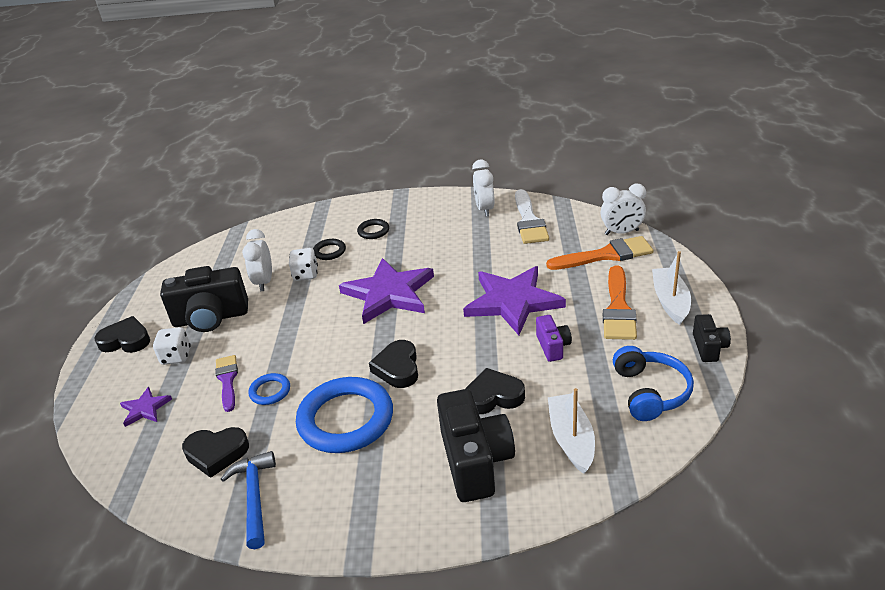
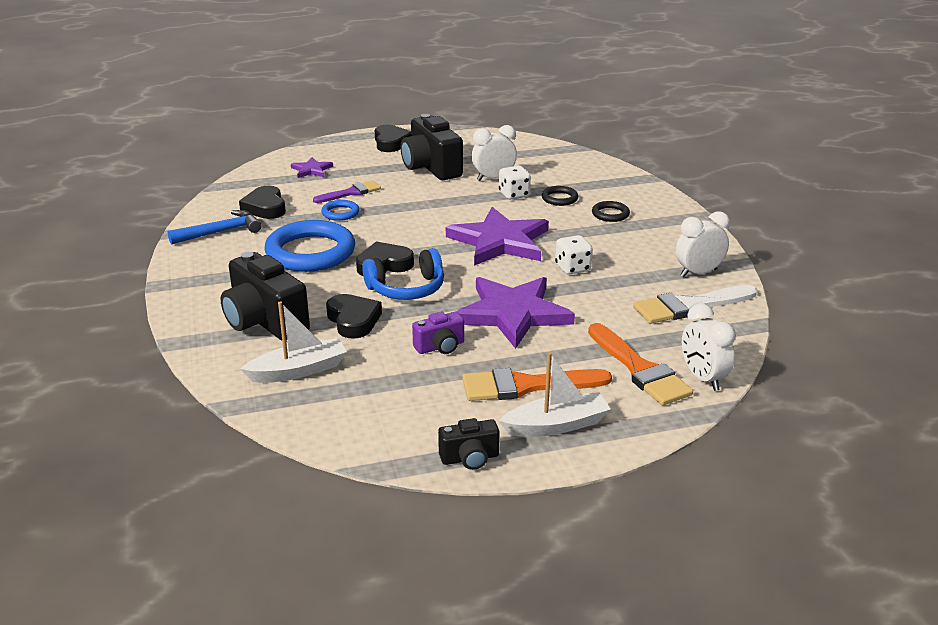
camera: 70 degrees right, 5 degrees down
(176, 356) = (376, 166): white dice -> white dice (572, 268)
(475, 461) = (264, 321): black camera -> black camera turned 75 degrees clockwise
(650, 392) = (378, 416): blue headphones -> blue headphones (406, 289)

